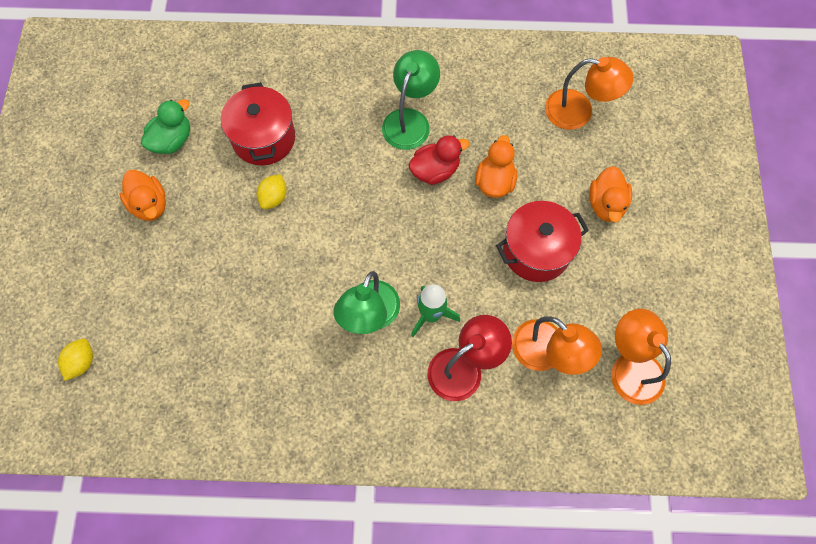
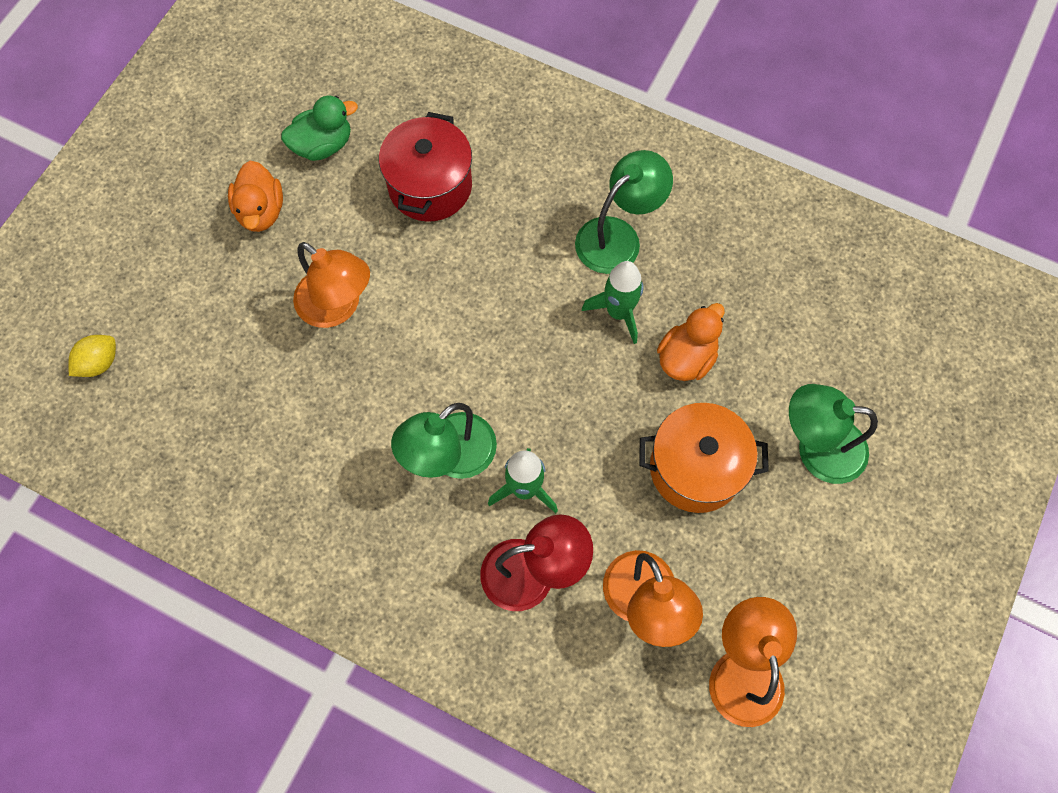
camera: 25 degrees right, 0 degrees up
(274, 198) = (407, 263): yellow lemon -> none
(435, 170) = (618, 312): red duck -> green rocket
(536, 251) = (695, 468): red pot -> orange pot
(579, 112) = (841, 314): orange lamp -> orange lamp (337, 307)
(606, 204) = (817, 448): orange duck -> green lamp

